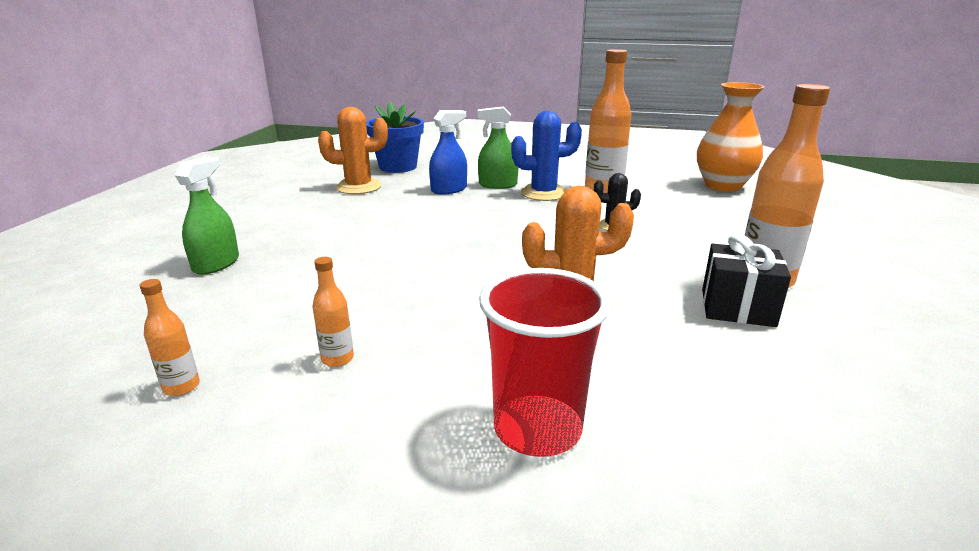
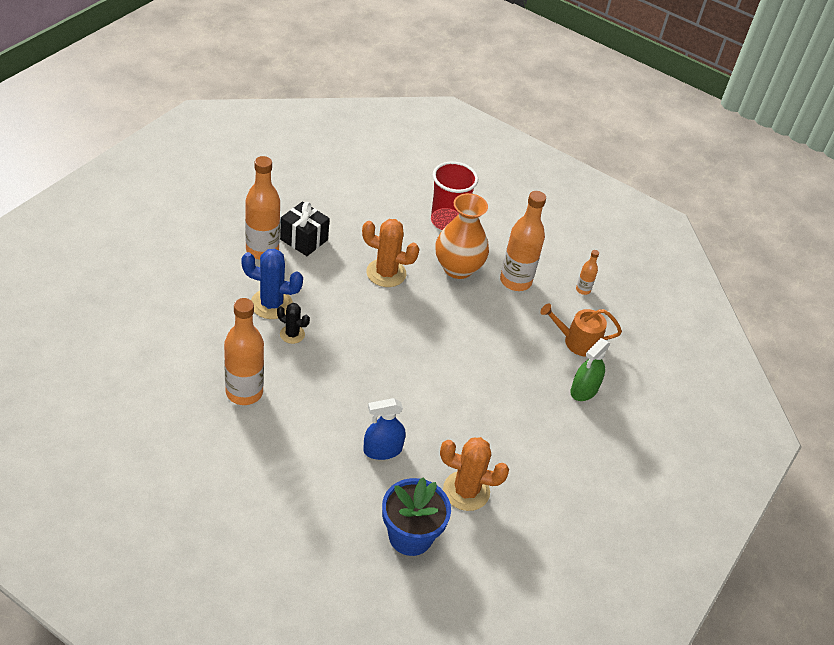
camera: 165 degrees left, 20 degrees up
(215, 307) = (577, 341): none -> orange watering can
(337, 359) = (515, 281): orange bottle -> orange bottle, size x2.14
(498, 185) = (331, 442): green spray bottle -> none
(543, 193) = (301, 407): blue cactus -> blue cactus (271, 304)
(723, 186) = (130, 358): orange vase -> orange vase (458, 268)

